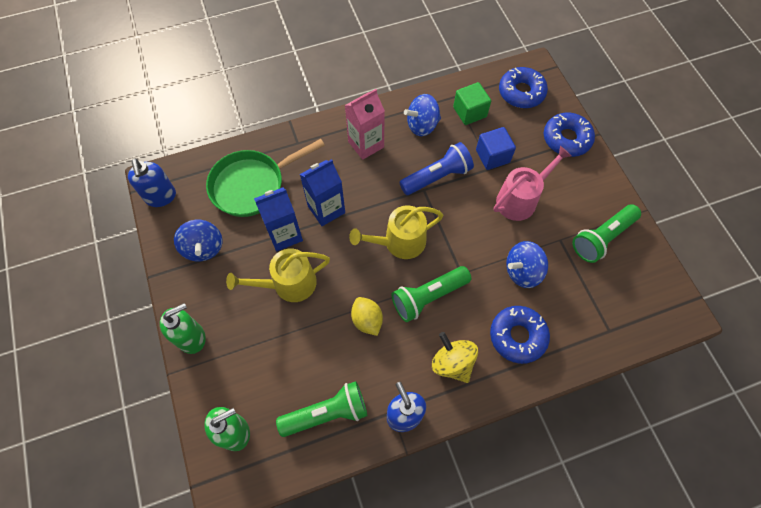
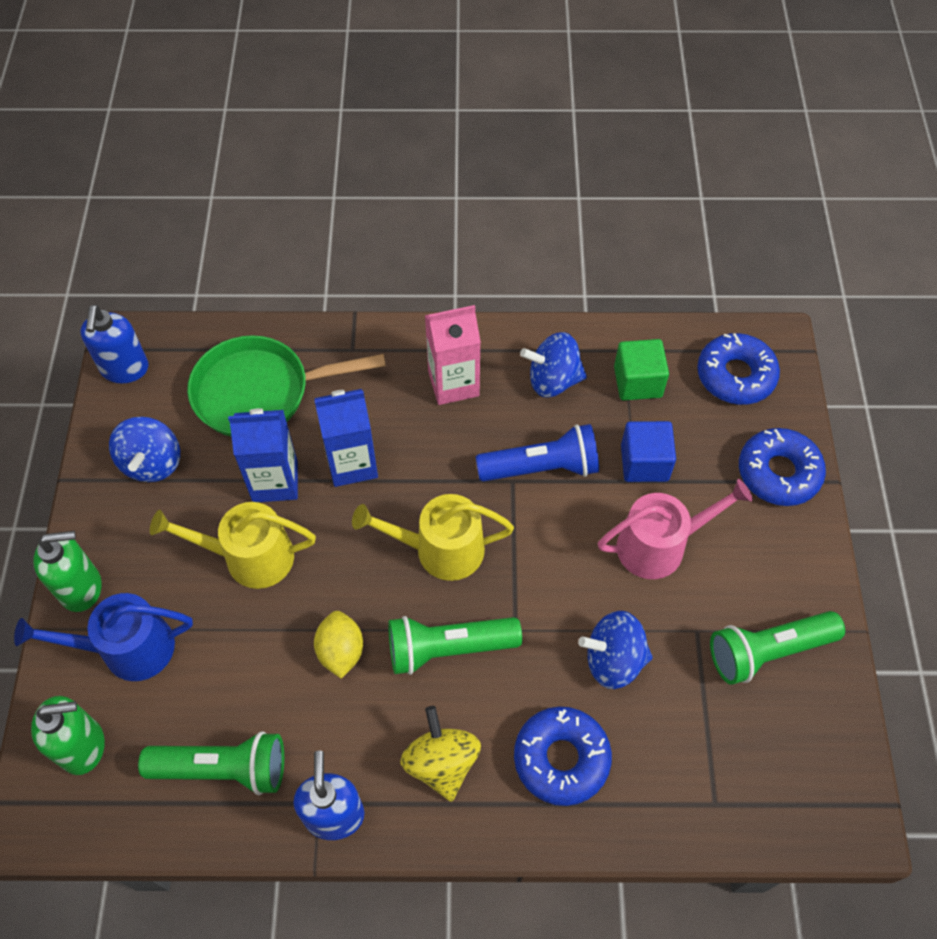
camera: 20 degrees right, 5 degrees down
(238, 363) = (128, 648): none -> blue watering can

